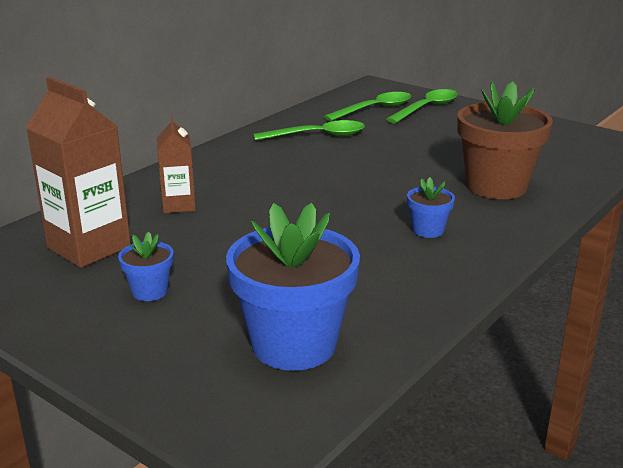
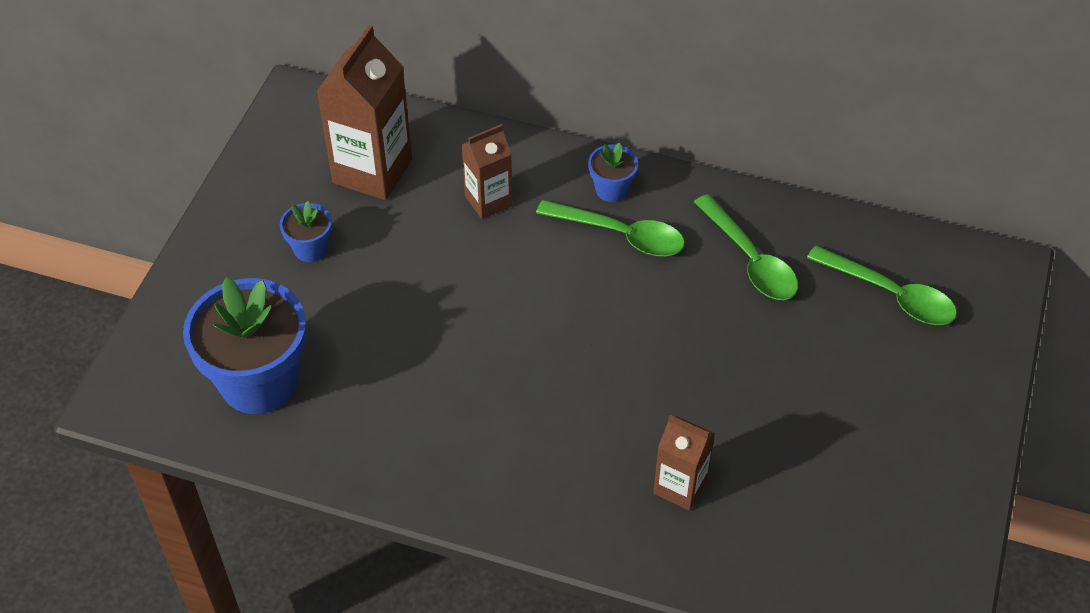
camera: 70 degrees right, 25 degrees up
(426, 108) = (933, 356): green spoon -> green spoon (620, 235)
(428, 230) = (522, 437): blue flower pot -> blue flower pot (611, 189)
(496, 186) = (680, 487): brown flower pot -> brown carton

